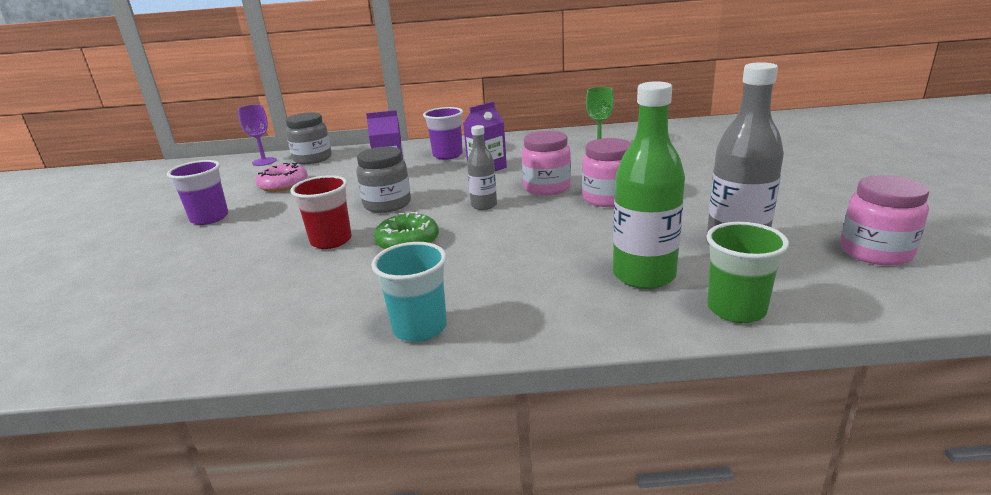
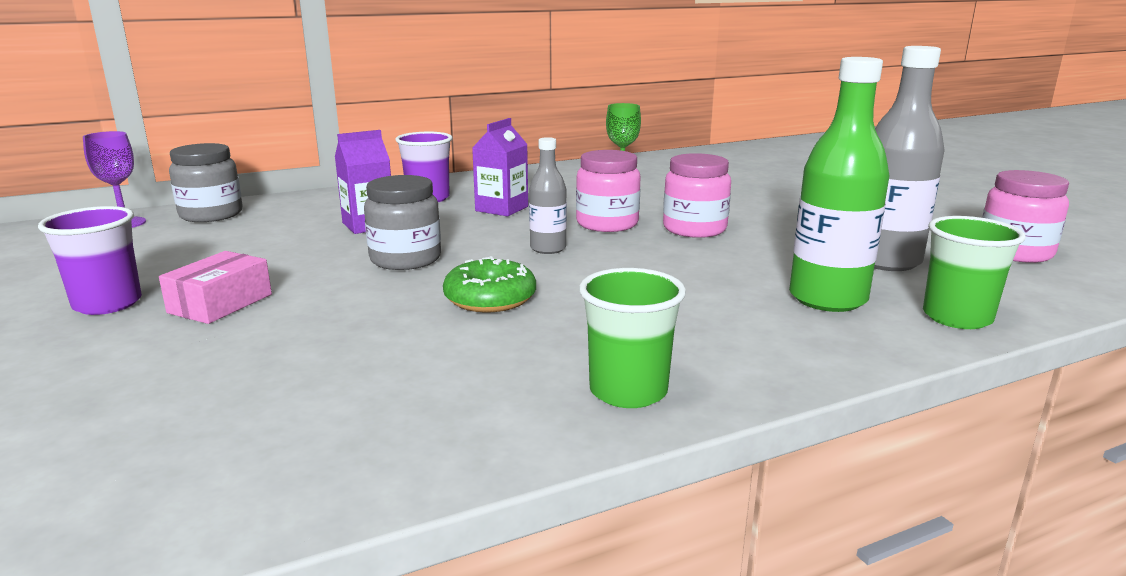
camera: 25 degrees left, 5 degrees down
(261, 225) = (220, 303): none -> pink box
(283, 185) = (198, 250): pink donut -> none
(331, 241) = (369, 310): red cup -> none
(419, 328) = (628, 391): turquoise cup -> green cup

